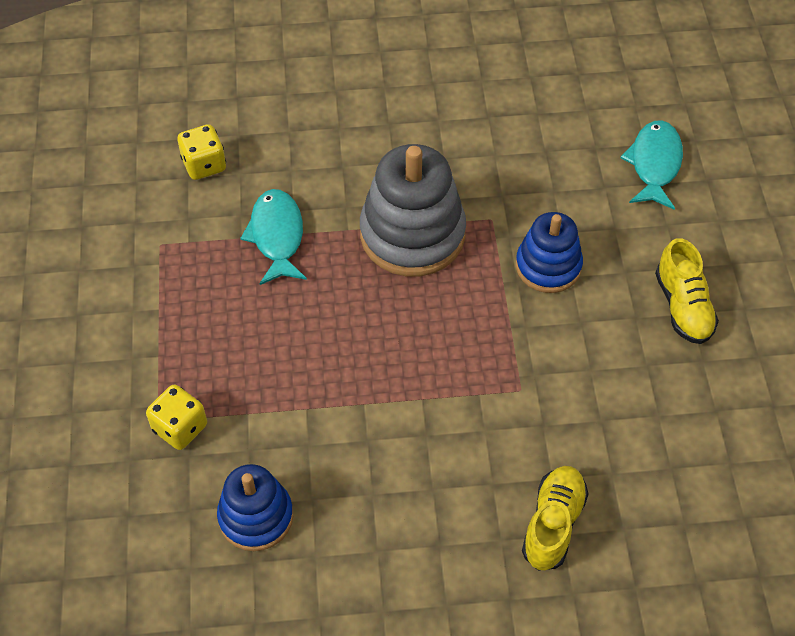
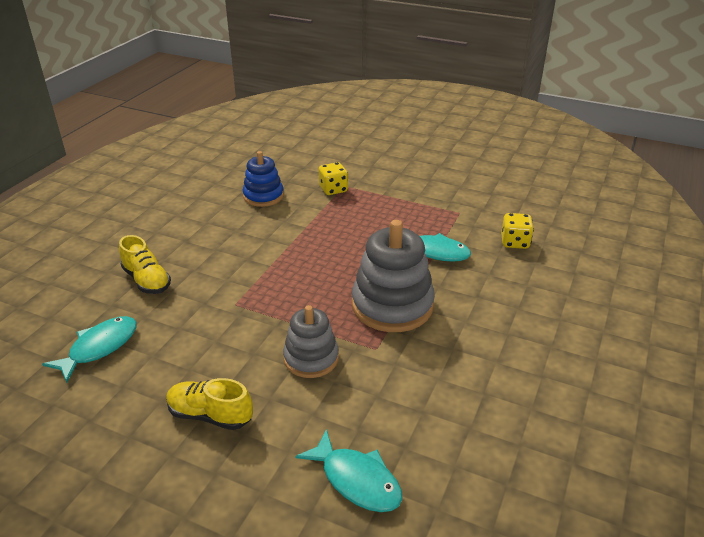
camera: 120 degrees right, 20 degrees down
(548, 266) = (311, 358): blue stacking toy -> grey stacking toy
(691, 479) = (99, 347): none -> turquoise fish

